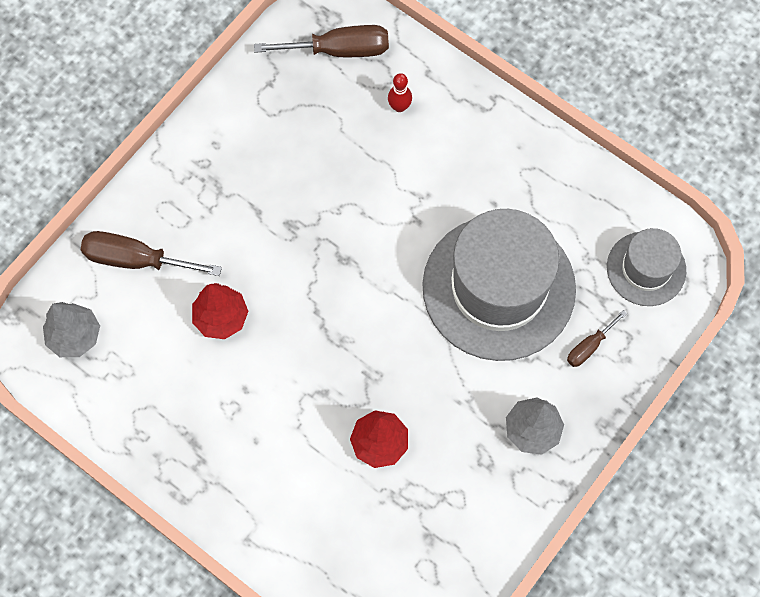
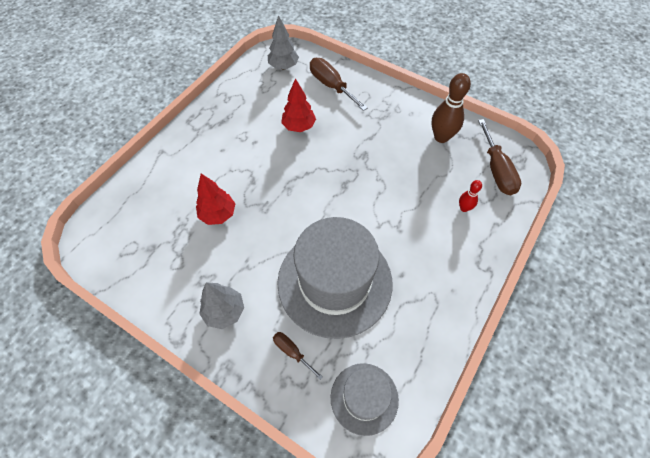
camera: 85 degrees right, 10 degrees down
(136, 259) = (331, 86): brown screwdriver -> brown screwdriver turned 45 degrees counterclockwise
(270, 110) = (441, 137): none -> brown bowling pin

